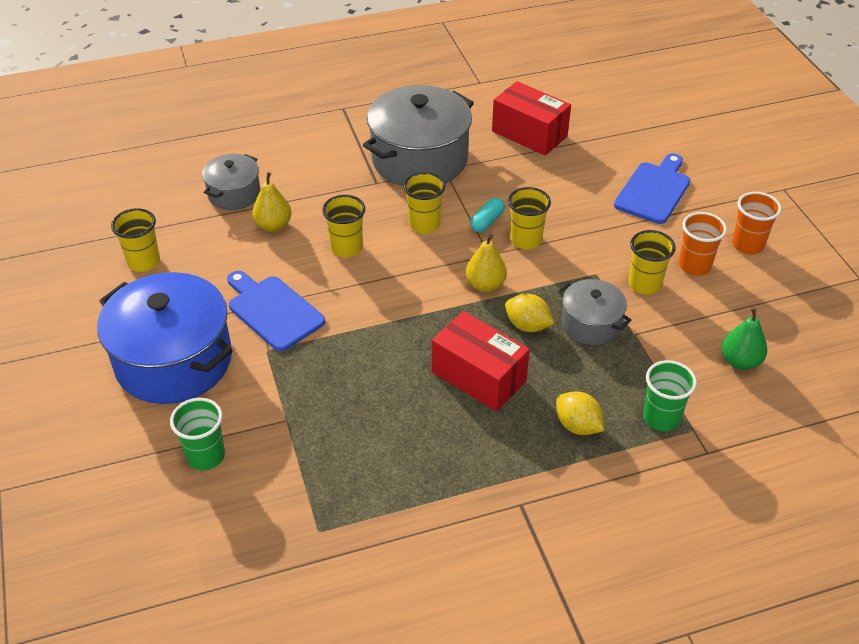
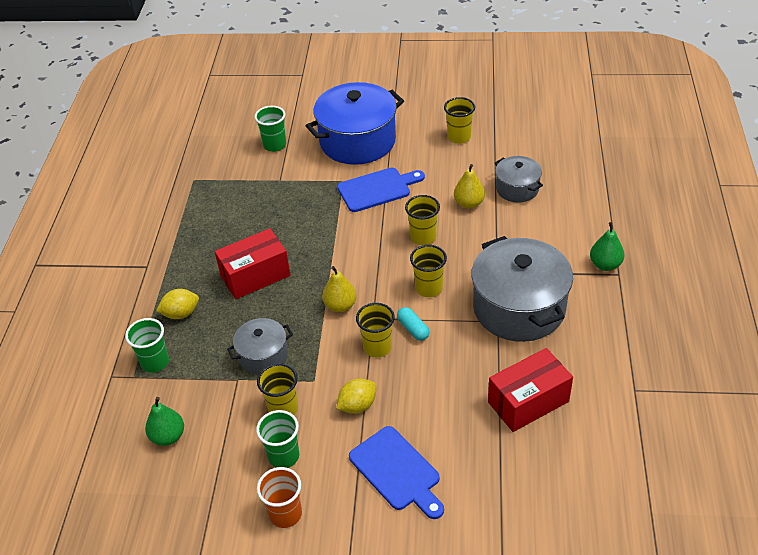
camera: 115 degrees right, 0 degrees up
(334, 117) = (605, 265): none -> green pear
(527, 326) = (284, 317): yellow lemon -> yellow lemon (357, 405)
(694, 266) = (284, 456): orange cup -> green cup

